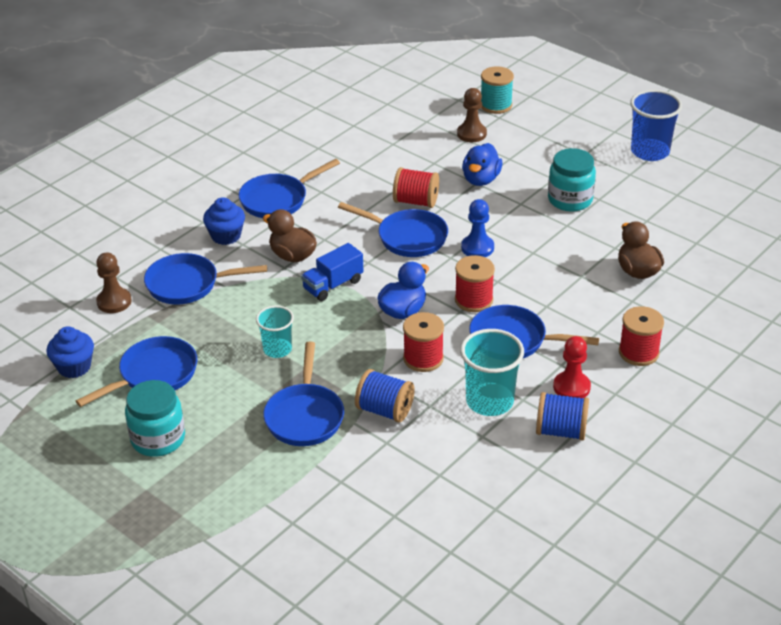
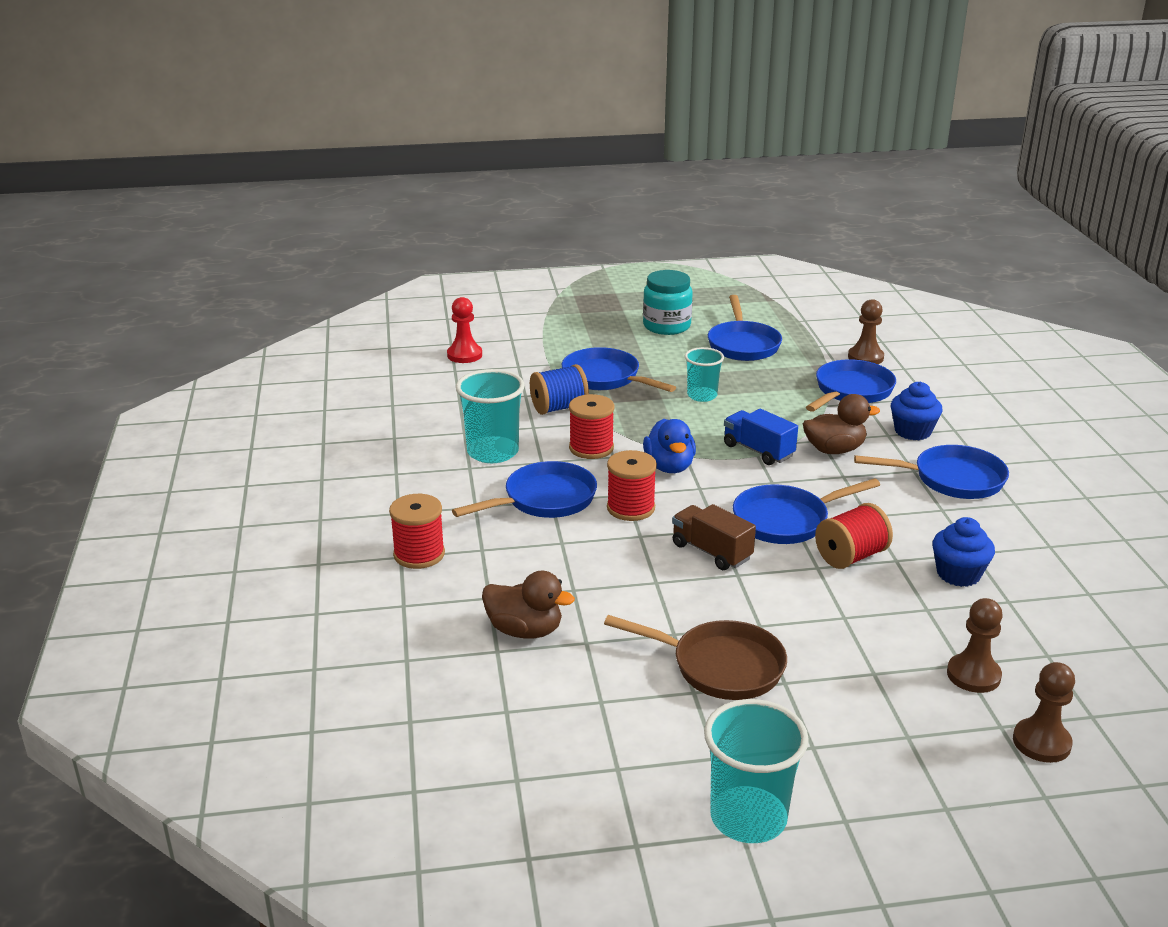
camera: 130 degrees right, 10 degrees down
(74, 367) = (795, 323): blue cupcake -> blue cupcake (958, 574)
(277, 200) = (952, 479): blue pan -> blue pan turned 90 degrees clockwise
(333, 285) = (758, 451): blue truck -> blue truck turned 45 degrees counterclockwise
(477, 248) = (711, 552): blue pawn -> brown truck
(481, 179) = (847, 623): blue duck -> none
(496, 105) = (1041, 742): turquoise spool -> brown pawn
(561, 431) = (408, 465): blue spool -> none
(570, 200) = (720, 666): turquoise jar -> brown pan
(571, 387) = (442, 496): red pawn -> red pawn (464, 355)
(650, 152) = (748, 818): blue cup -> turquoise cup

